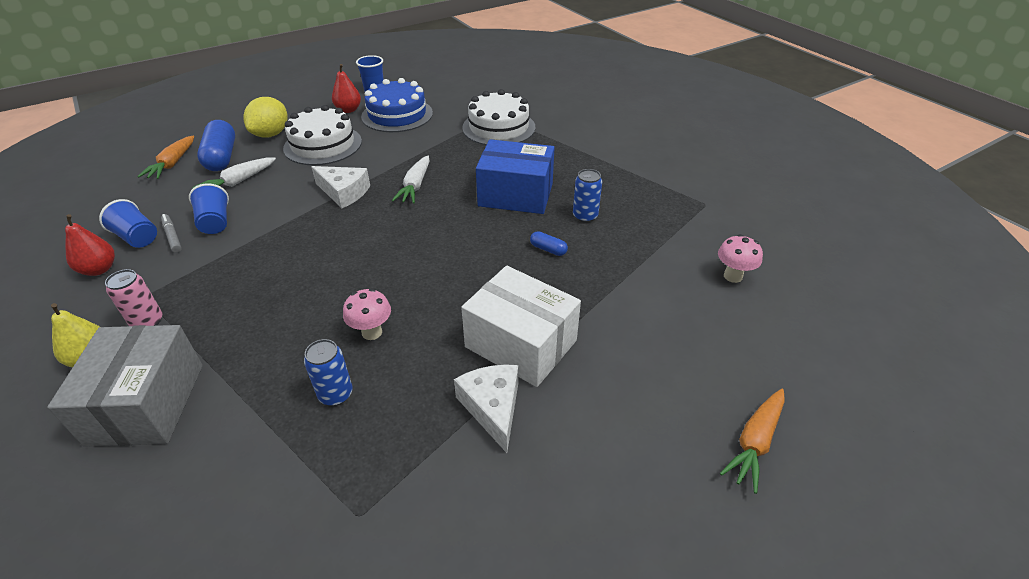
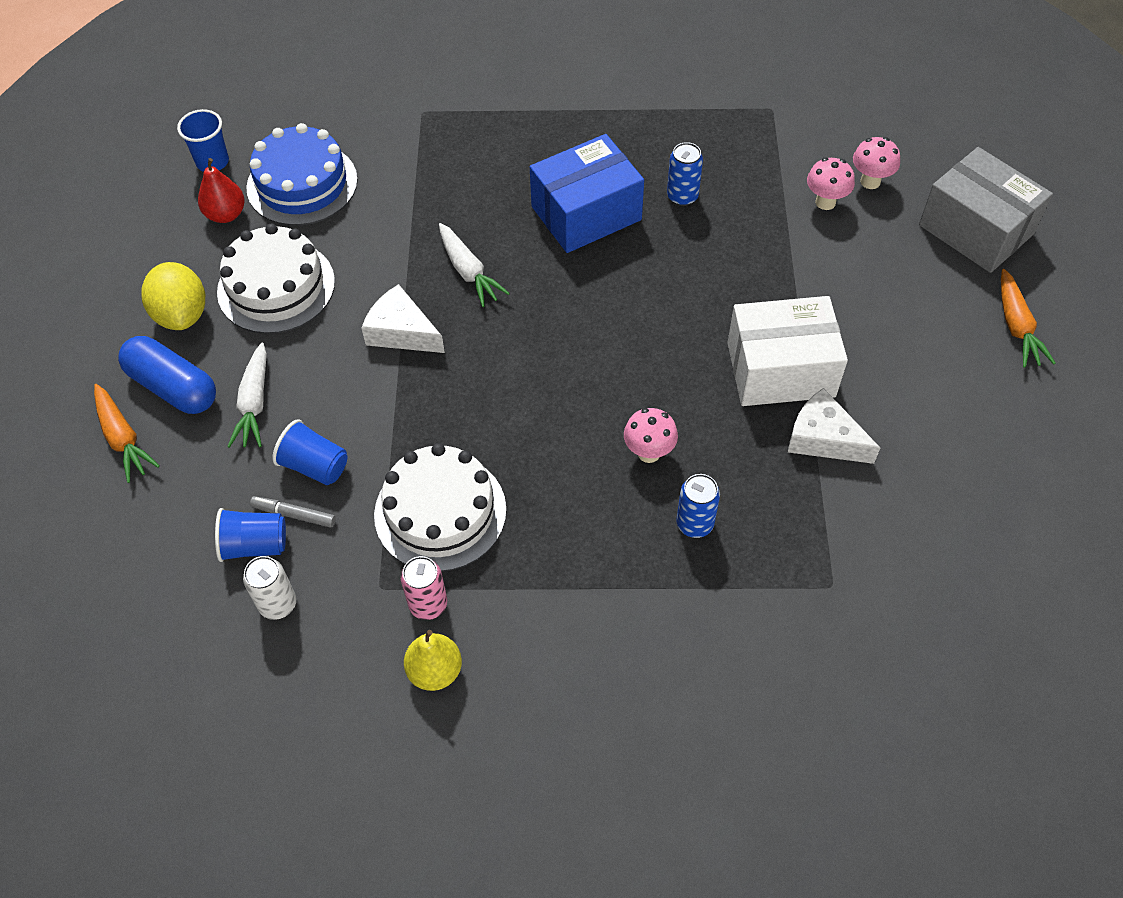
camera: 40 degrees left, 15 degrees up
(99, 269) = (278, 604): red pear -> white can
(146, 403) = (552, 657): grey box -> grey box (975, 229)
(344, 192) = (402, 332): white cheese -> white cheese turned 135 degrees counterclockwise
(499, 127) = (452, 129): white cake -> white cake (440, 512)
(548, 249) = (693, 258): blue capsule -> none
(682, 269) = (825, 202): none -> pink mushroom

